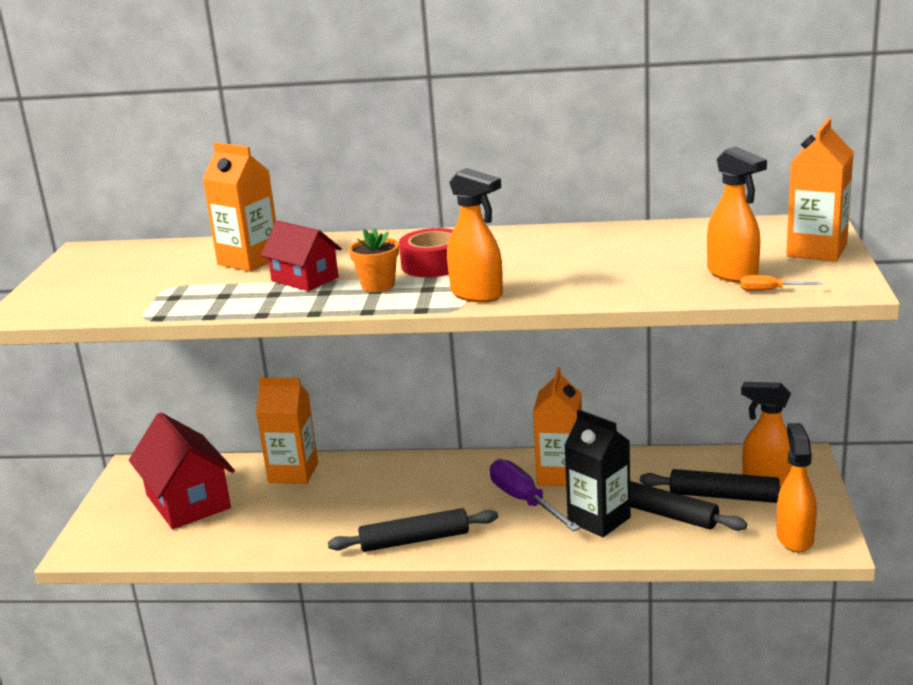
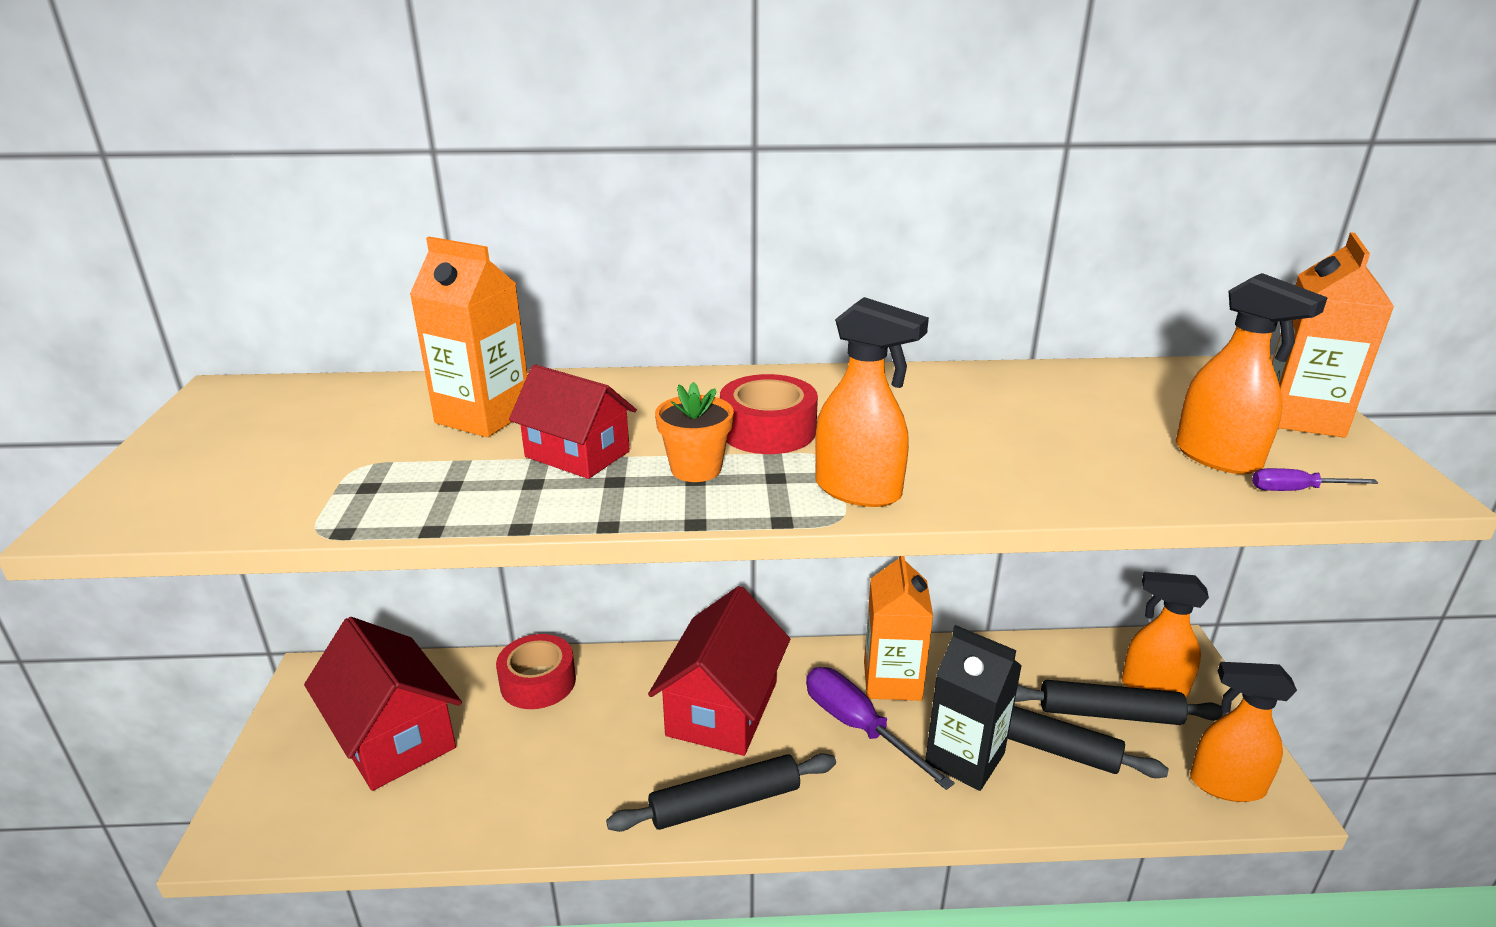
camera: 10 degrees left, 5 degrees up
(293, 473) = (538, 682): orange carton -> red tape
(426, 489) = (722, 708): none -> red house
(770, 290) = (1296, 490): orange screwdriver -> purple screwdriver
(794, 538) = (1226, 785): orange spray bottle -> orange spray bottle turned 75 degrees counterclockwise

